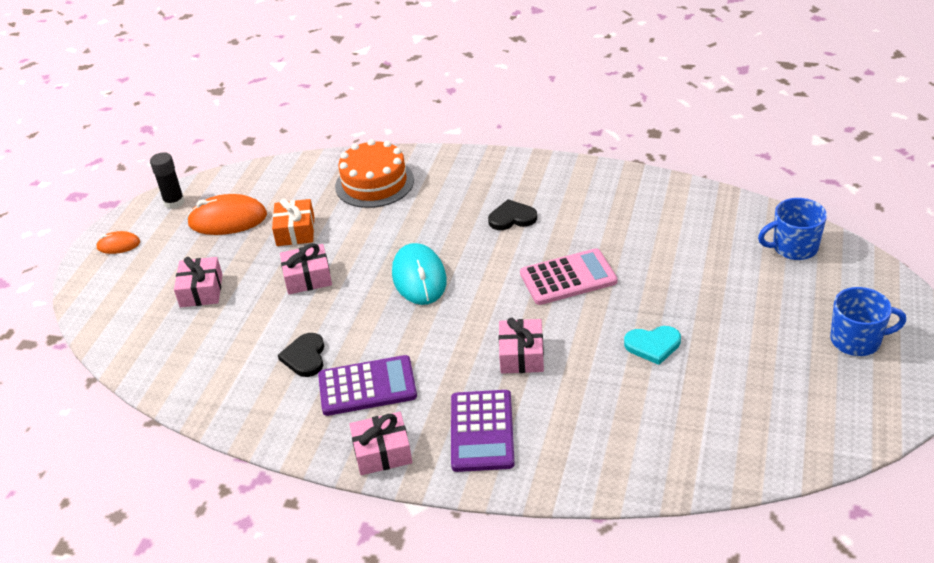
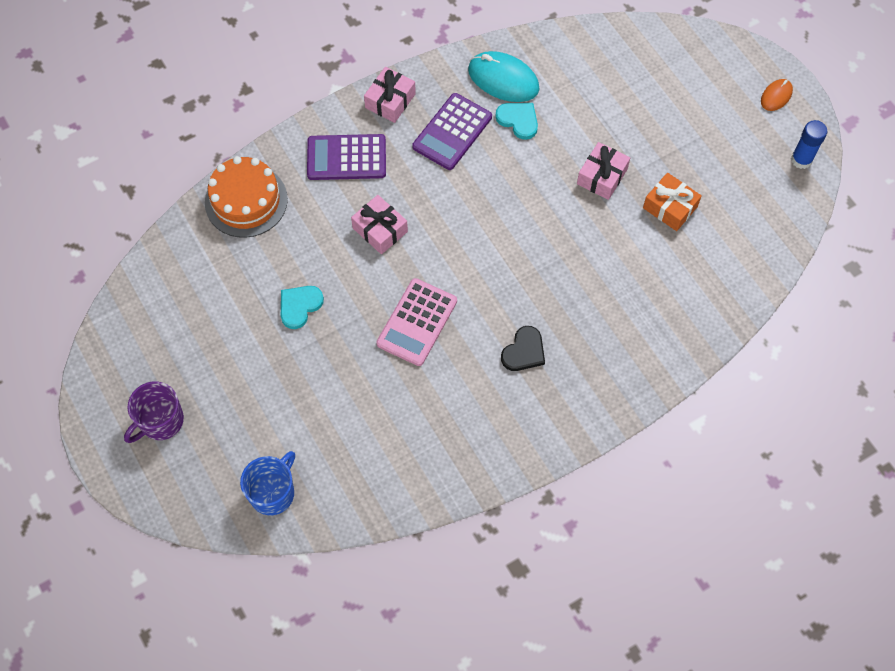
camera: 130 degrees right, 25 degrees up
(174, 202) = (801, 160): black glue stick -> blue glue stick
(201, 291) = (659, 110): pink gift -> none
(228, 219) = (735, 177): orange mouse -> none
(305, 357) = (518, 120): black heart -> turquoise heart
(374, 183) = (678, 302): orange cake -> orange cake (246, 201)
(419, 278) = (524, 238): turquoise mouse -> turquoise mouse (503, 79)
(482, 431) = (346, 158): purple calculator -> purple calculator turned 45 degrees counterclockwise
(857, 340) = (160, 421): blue mug -> purple mug

